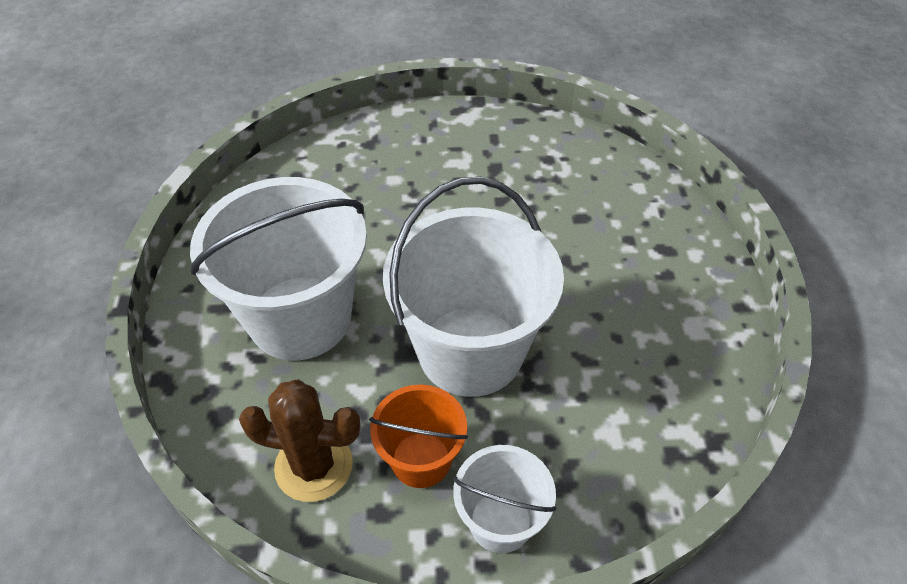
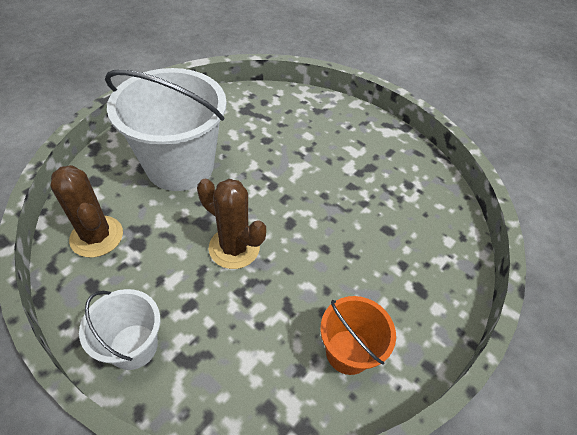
camera: 40 degrees right, 0 degrees up
(421, 459) = (141, 278): orange bucket -> orange bucket (348, 351)
(470, 350) = (234, 248): white bucket -> brown cactus

